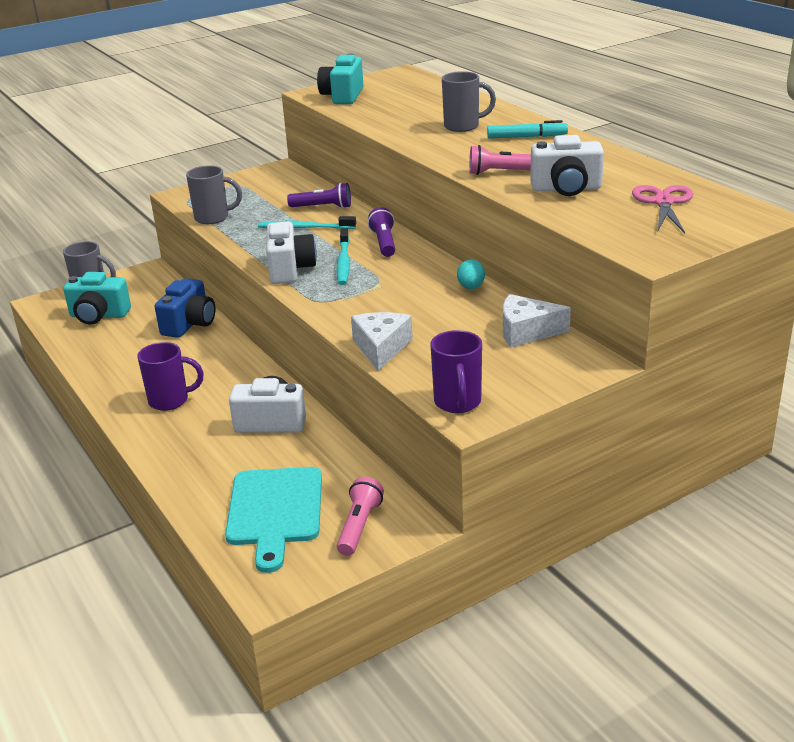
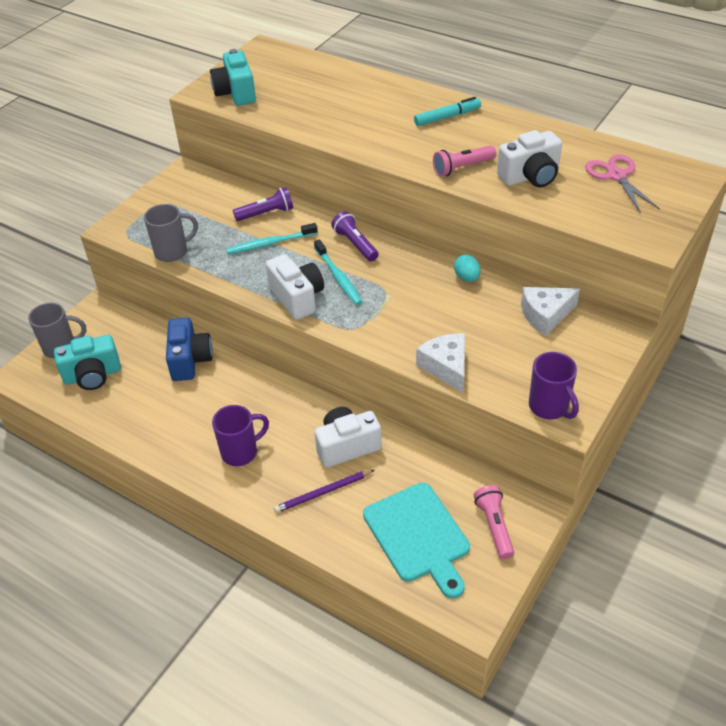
camera: 25 degrees left, 15 degrees up
(215, 451) = (323, 493): none -> purple pencil
(463, 126) = (382, 114): grey mug -> none

